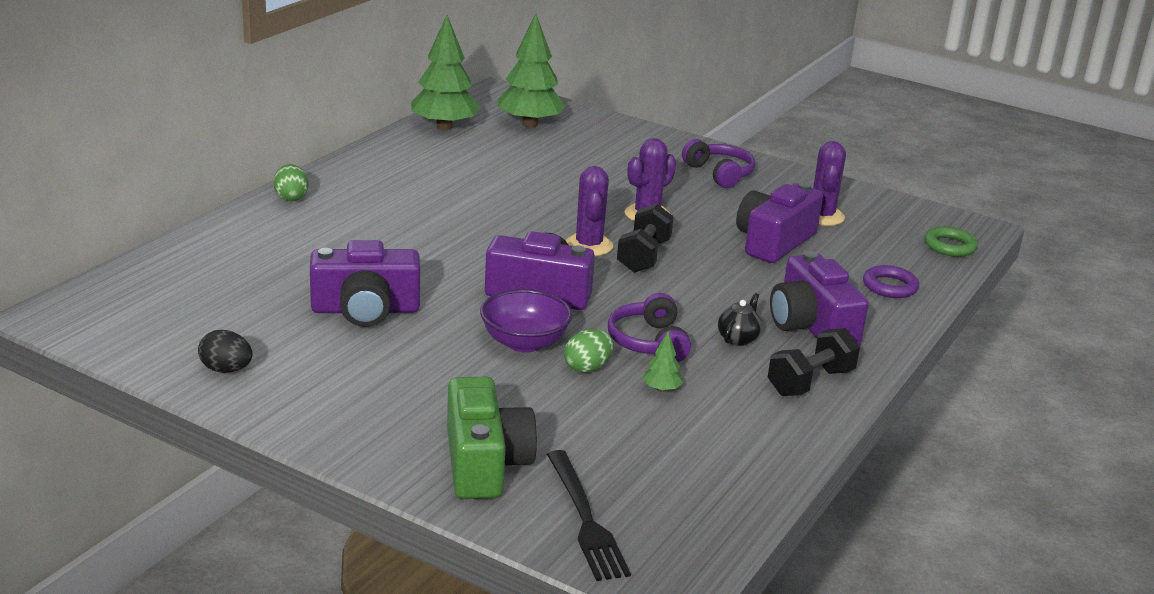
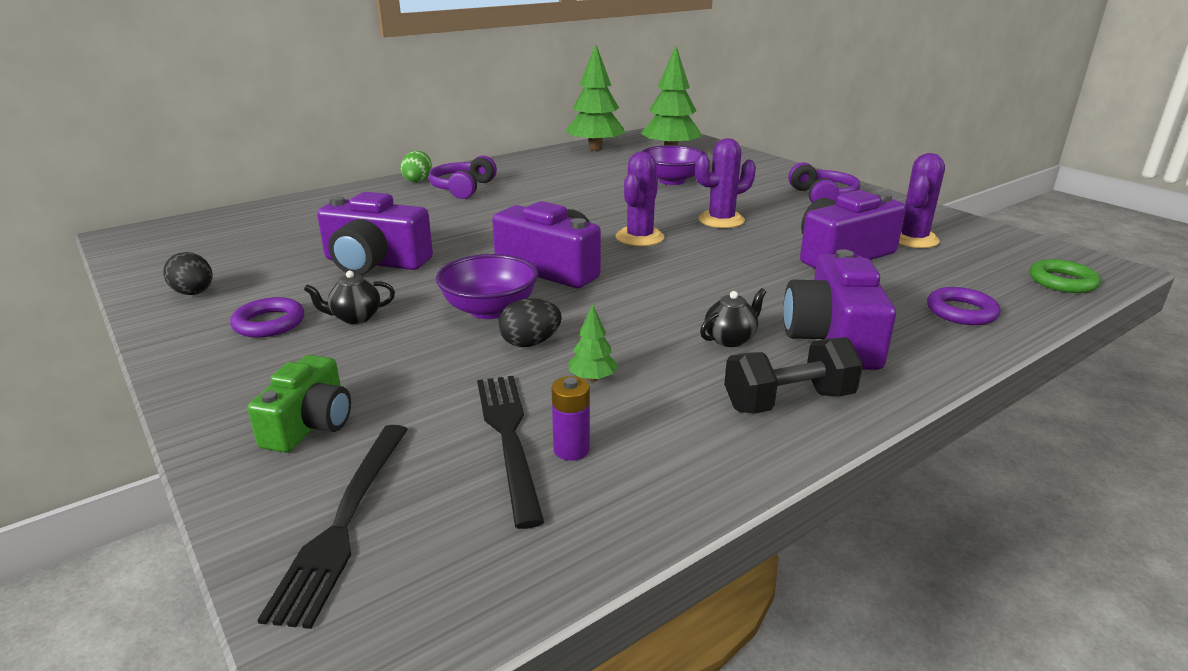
camera: 25 degrees right, 0 degrees up
(341, 387) = (269, 323): none -> purple ring
(414, 369) = (355, 317): none -> black teapot
(484, 463) = (310, 424): green camera -> green camera, size x0.65
(563, 167) = (672, 180): none -> purple bowl
(587, 368) = (530, 343): green egg -> black egg
(641, 444) = (509, 438): none -> black fork
(643, 256) = (687, 252): black dumbbell -> none
(649, 342) = (622, 328): purple headphones -> purple headphones (463, 188)
(691, 444) = (571, 449): none -> purple battery

